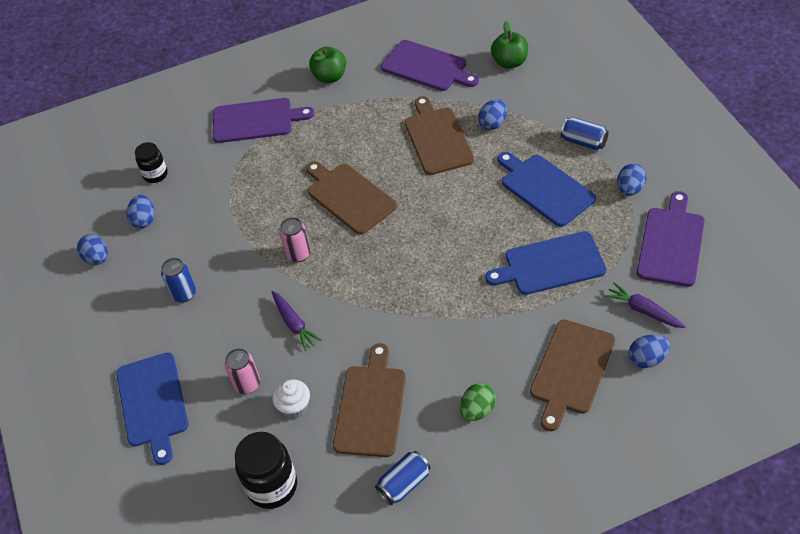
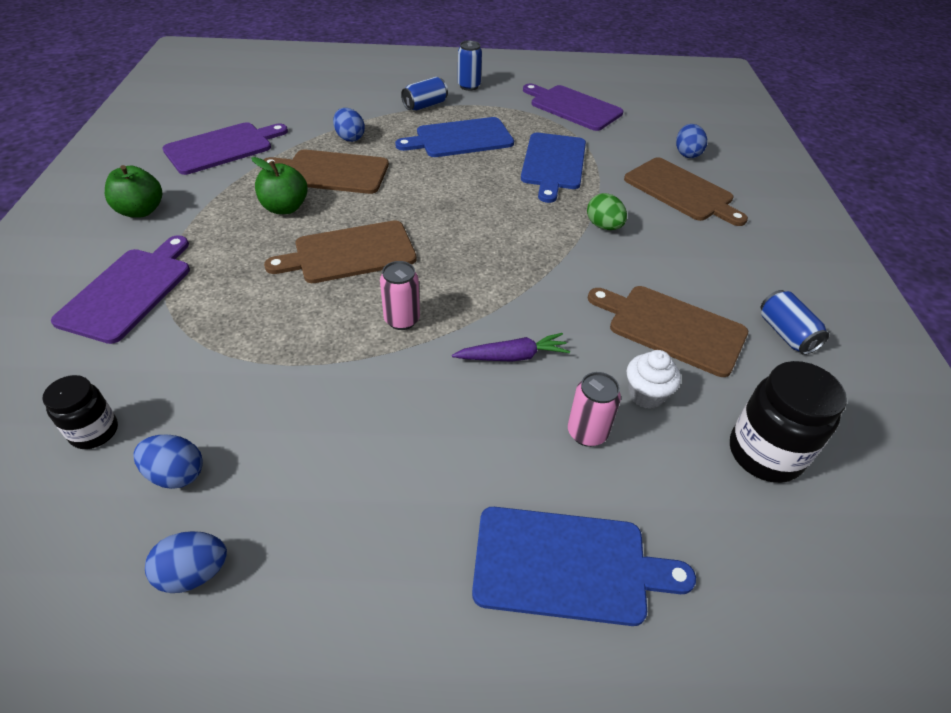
camera: 75 degrees left, 5 degrees down
(184, 294) = (376, 462): blue can -> blue can (469, 86)
(477, 410) = (706, 256): green egg -> green egg (604, 226)
(510, 62) = (282, 106): green apple -> green apple (285, 208)
(630, 189) = (500, 104): blue egg -> none
(643, 310) = (635, 139): purple carrot -> none

